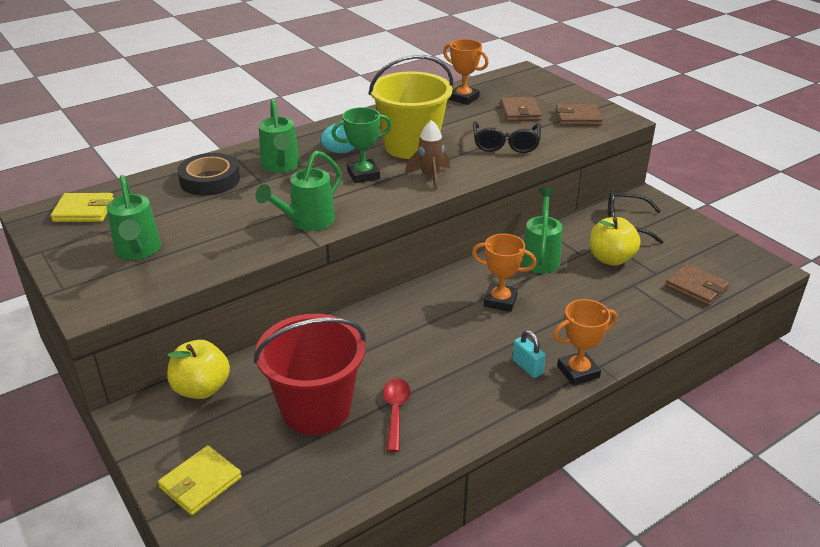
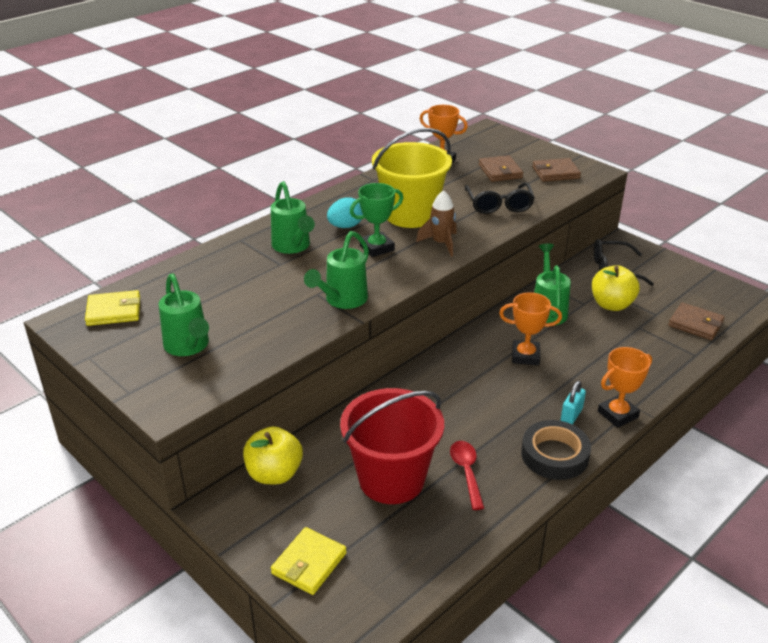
camera: 10 degrees left, 0 degrees up
(210, 180) = (228, 267): black tape -> black tape (554, 455)
(527, 367) = (571, 415): turquoise padlock -> turquoise padlock turned 75 degrees clockwise

